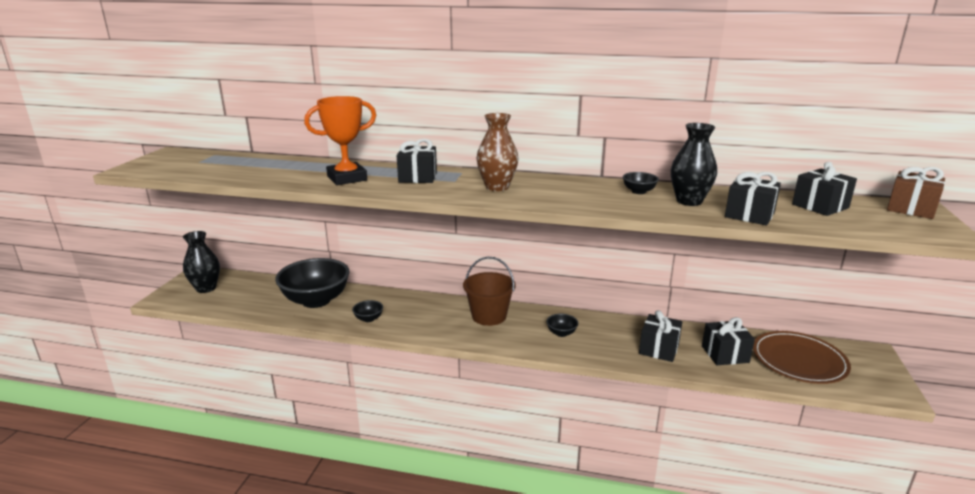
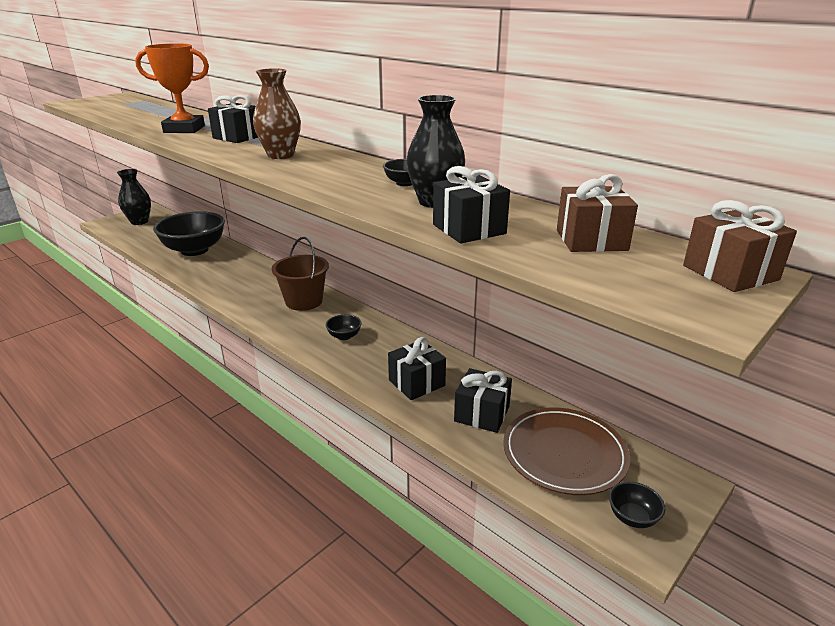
camera: 30 degrees right, 5 degrees up
(368, 319) = (209, 275): black bowl -> black bowl (632, 517)
(820, 206) = (591, 240): black gift -> brown gift

